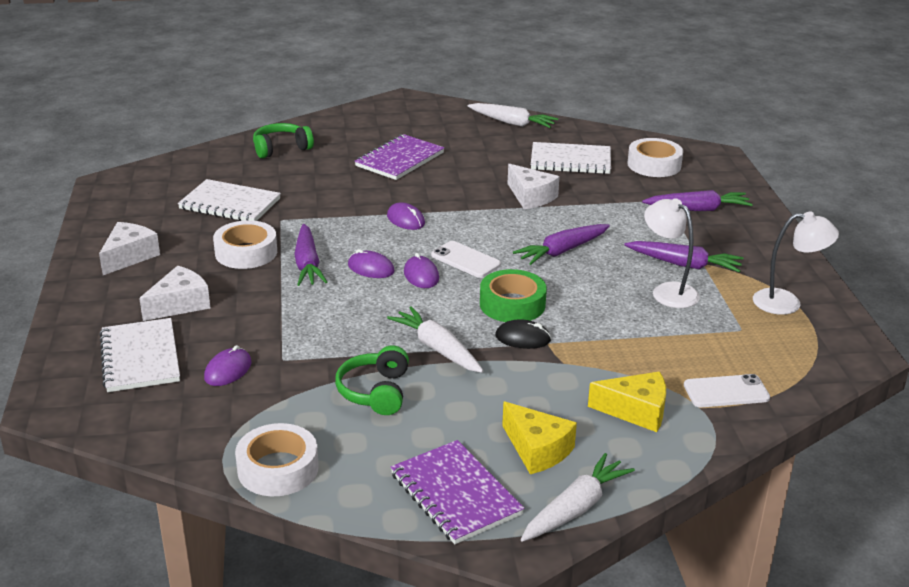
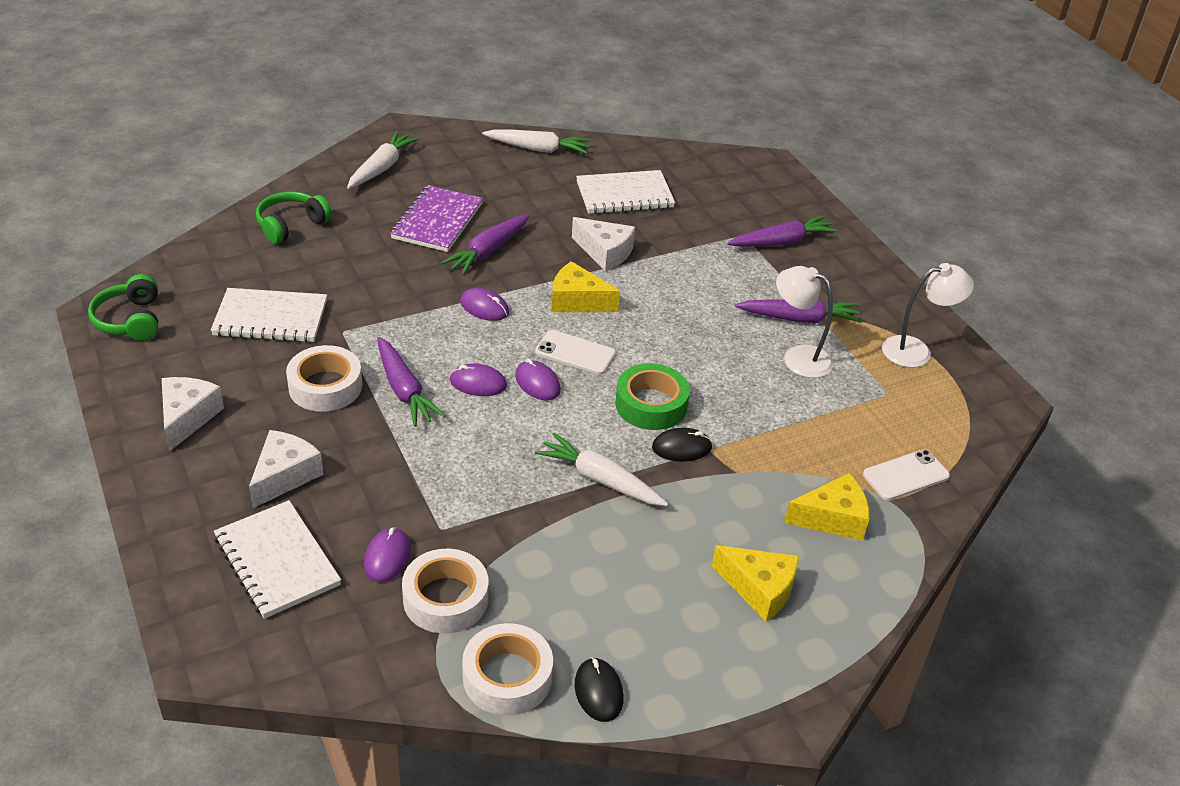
camera: 20 degrees left, 10 degrees up
(350, 494) = (598, 691): none -> black mouse
(375, 392) = (562, 551): green headphones -> green headphones (130, 320)
(455, 494) = (704, 664): purple notebook -> none
(488, 226) = (577, 301): none -> yellow cheese
(562, 251) = (670, 322): purple carrot -> purple carrot (488, 251)
(575, 508) = (827, 653): white carrot -> white carrot (382, 168)
(654, 165) = (713, 187): white tape -> white tape (445, 599)

